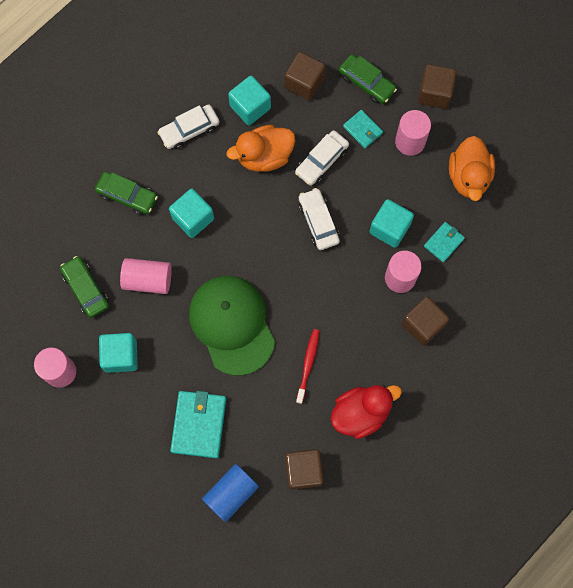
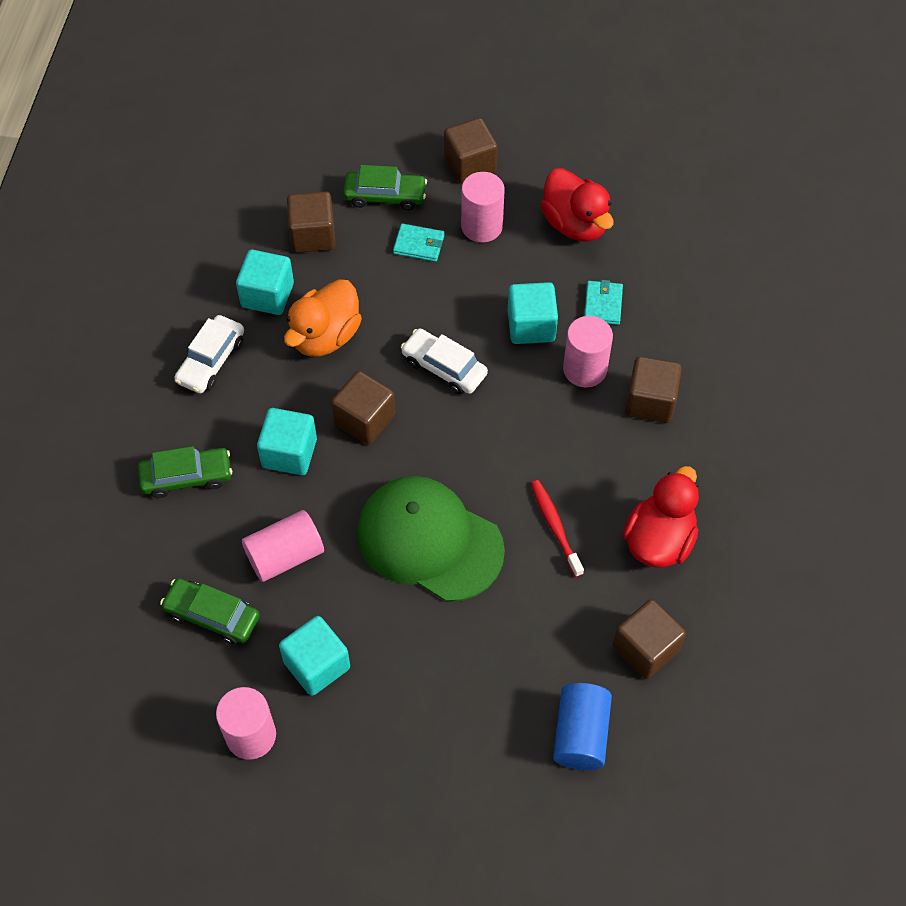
camera: 35 degrees left, 15 degrees down
(199, 424) = (477, 680): turquoise wallet -> none
(249, 225) = (364, 419): none -> brown cube
(321, 161) = (397, 303): white car -> none
(468, 177) = (575, 224): orange duck -> red duck

